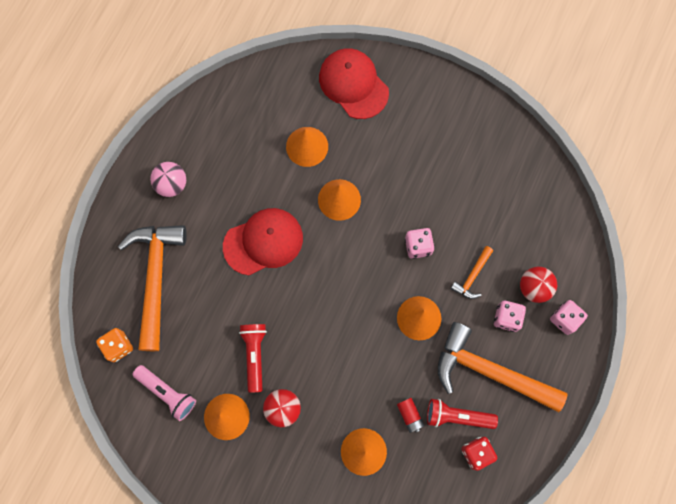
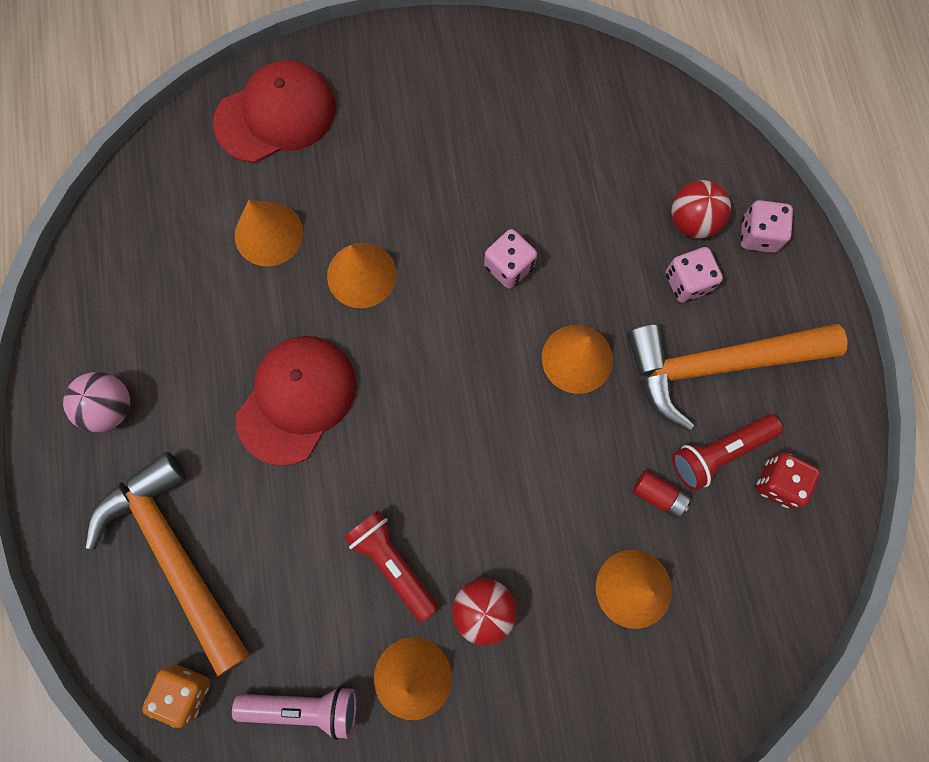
camera: 35 degrees left, 0 degrees up
(353, 84) = (276, 115): red cap -> red cap turned 135 degrees clockwise
(472, 276) = (606, 258): orange hammer -> none

